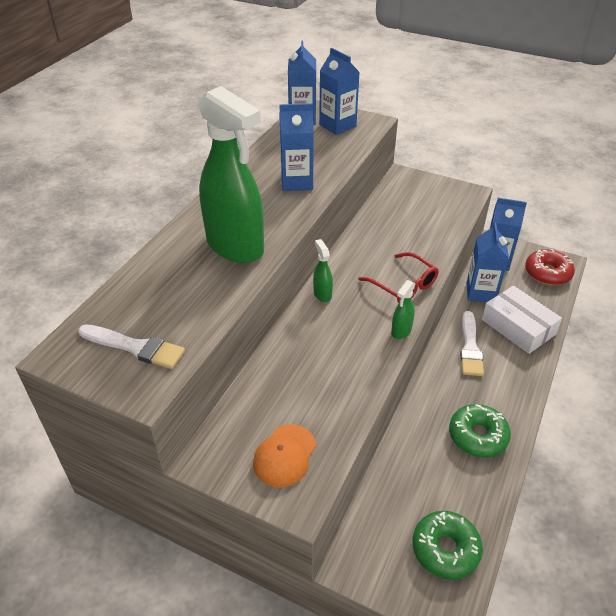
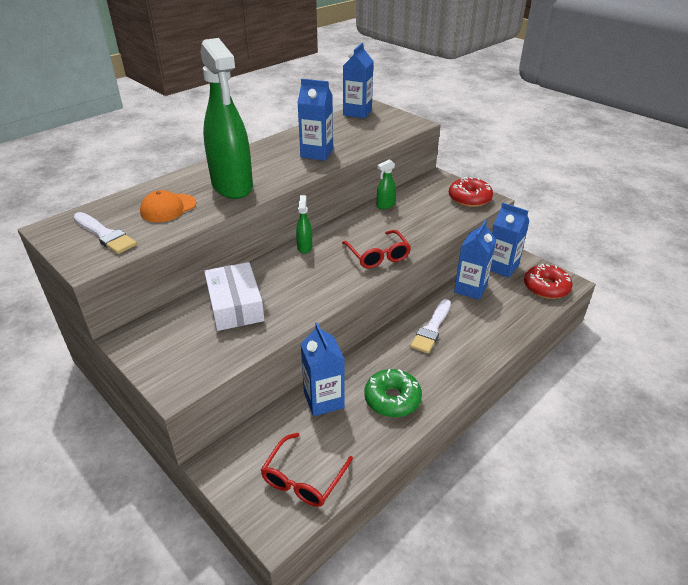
camera: 20 degrees right, 5 degrees down
(284, 455) = (189, 352): orange cap -> orange cap (168, 208)
(337, 125) = (383, 121): blue carton -> blue carton (324, 400)
(401, 331) = (351, 288): green spray bottle -> green spray bottle (385, 205)
(445, 549) = (304, 478): green donut -> red glasses
(450, 195) = (469, 198): none -> red donut
(518, 327) = (488, 323): white box -> white box (235, 305)

